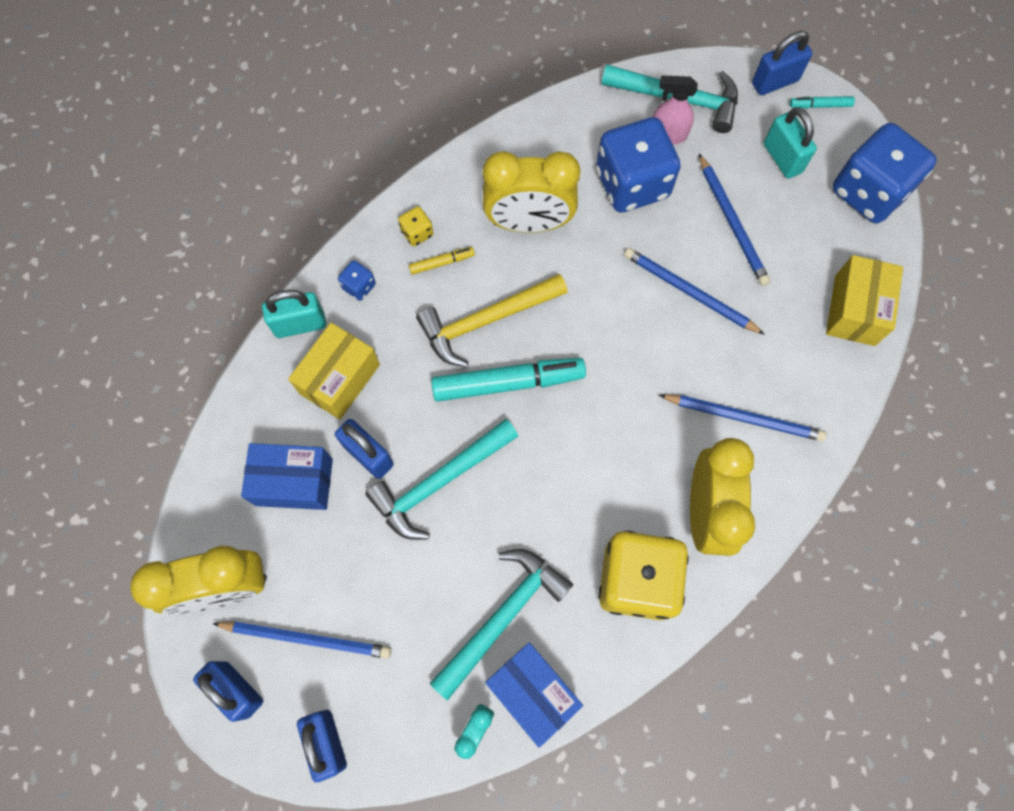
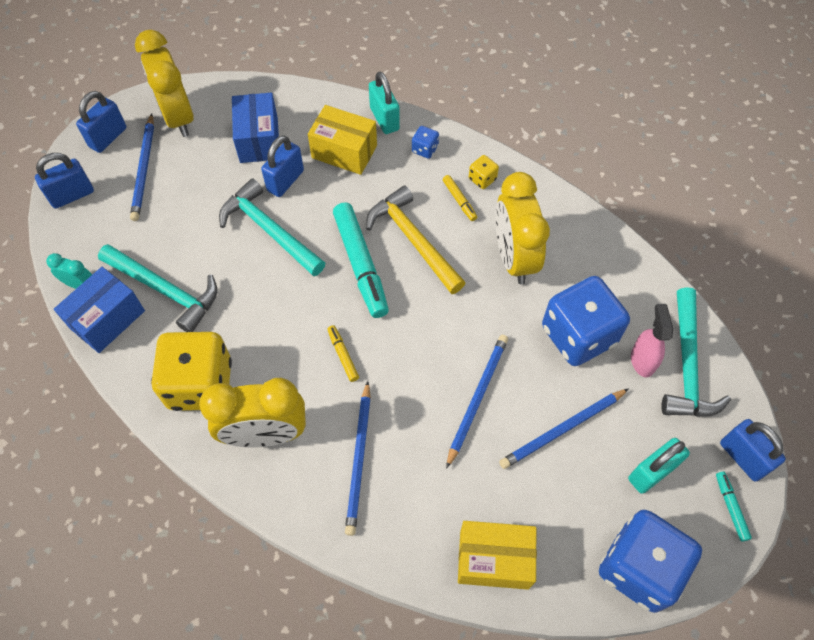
camera: 80 degrees right, 10 degrees down
(621, 418) = (343, 355): none -> yellow marker

